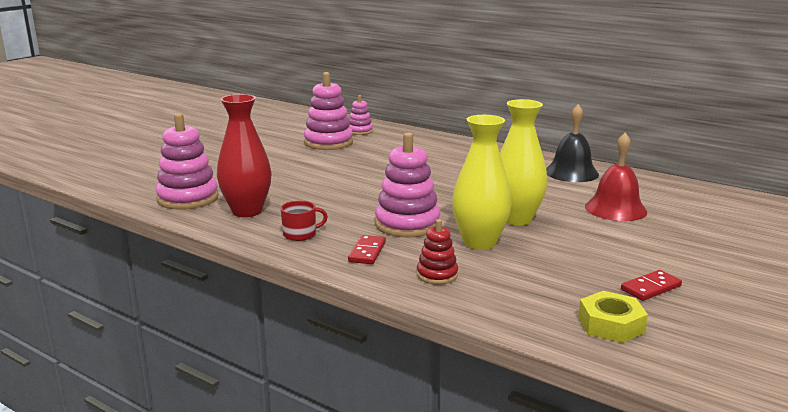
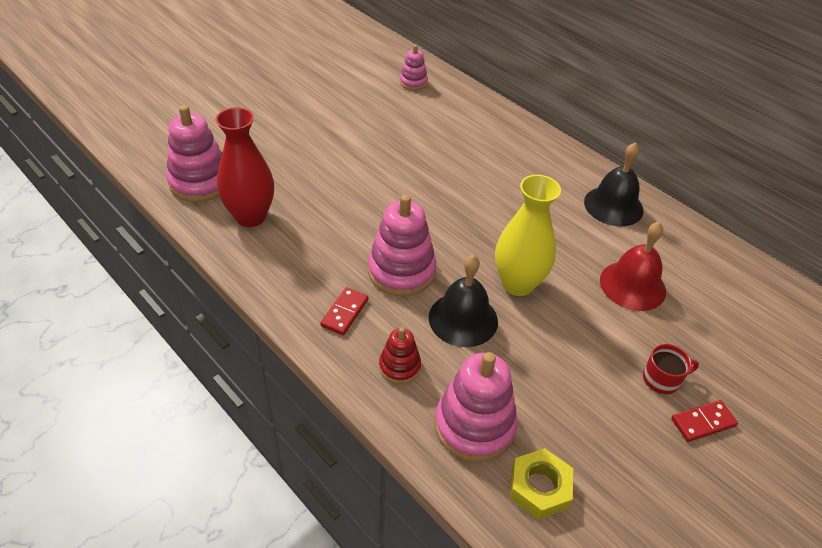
camera: 10 degrees right, 25 degrees up
(300, 234) = (290, 268): red mug -> red mug (662, 379)
(328, 143) = (372, 100): pink stacking toy -> pink stacking toy (474, 425)
(479, 242) = (463, 319): yellow vase -> black bell
(651, 288) = (607, 435): red domino -> red domino (703, 422)

